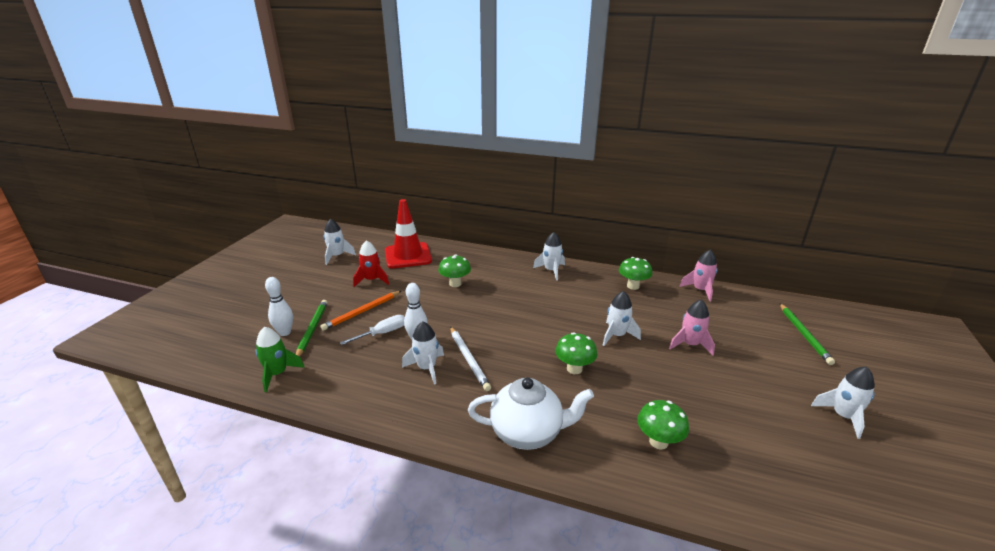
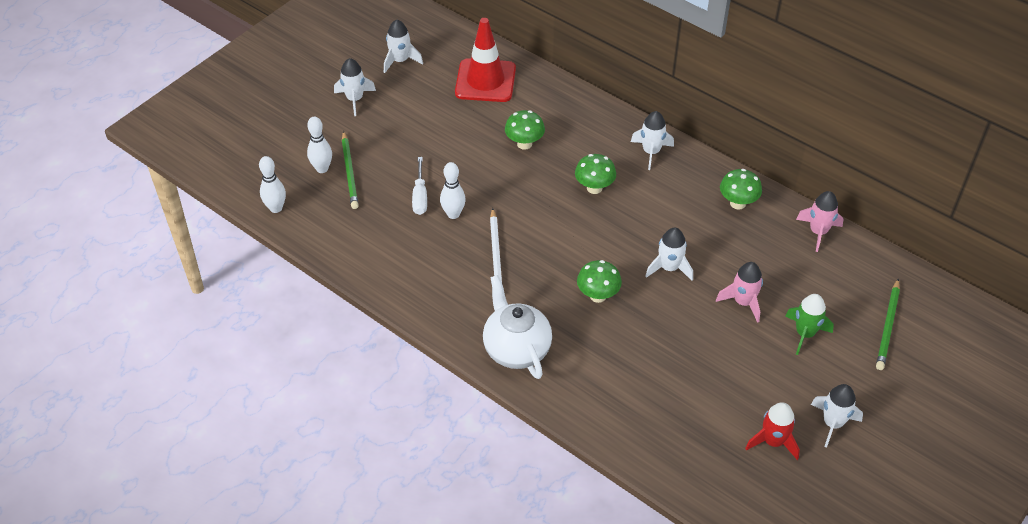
camera: 20 degrees right, 20 degrees up
(242, 371) = (276, 208): none -> white bowling pin
(277, 374) = (308, 220): green rocket -> green rocket (804, 334)
(312, 330) = (350, 172): green pencil -> green pencil turned 150 degrees clockwise
(362, 312) = (407, 160): orange pencil -> none
(372, 280) = (430, 113): red rocket -> red rocket (773, 441)
(382, 333) = (420, 196): white screwdriver -> white screwdriver turned 105 degrees clockwise
(426, 368) = (450, 253): white rocket -> white rocket (354, 99)
(528, 433) = (516, 349): white teapot -> white teapot turned 135 degrees counterclockwise
(658, 442) = (630, 392): green mushroom -> green mushroom (594, 188)

